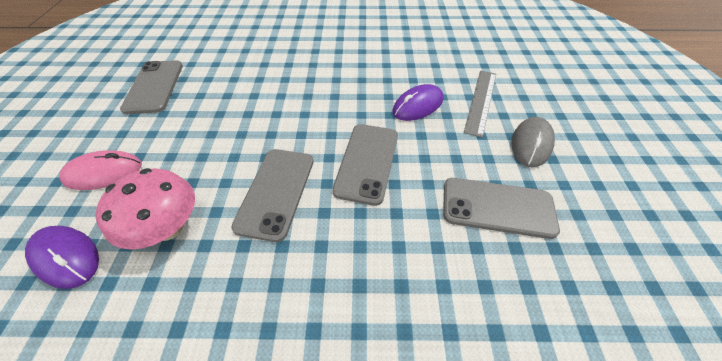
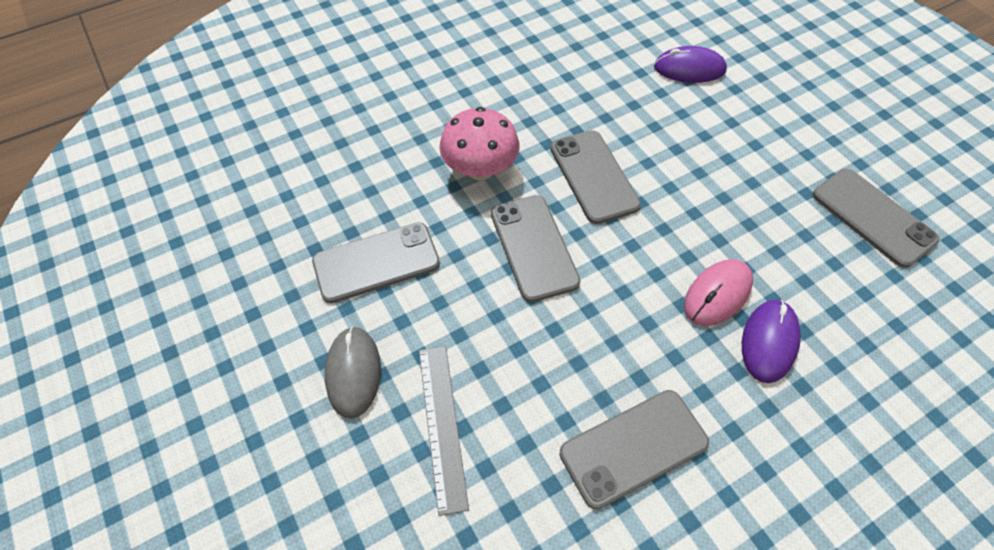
camera: 150 degrees right, 5 degrees up
(104, 173) = (759, 119): pink mouse -> pink mouse (717, 294)
(168, 227) = (647, 113): pink mushroom -> pink mushroom (480, 169)
(388, 61) = (633, 448): none -> grey phone
(418, 105) = (527, 365): purple mouse -> purple mouse (769, 342)

